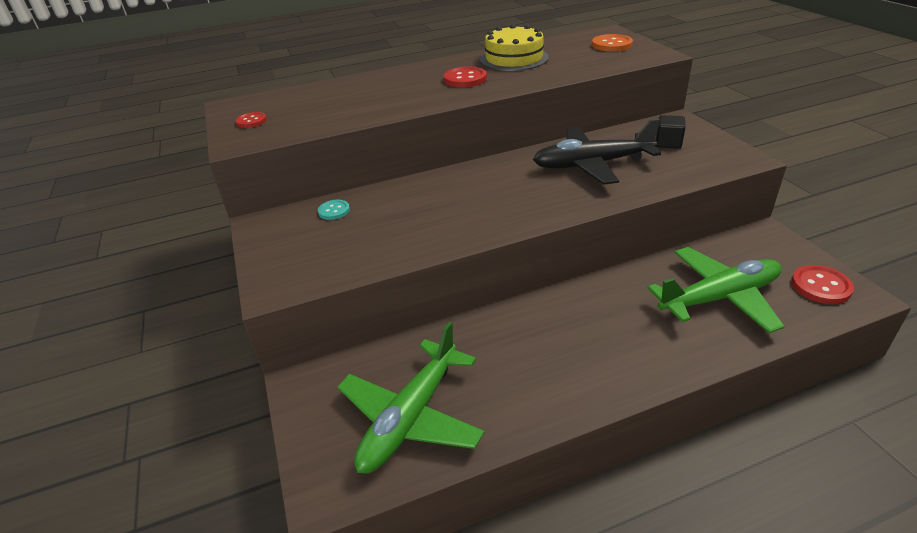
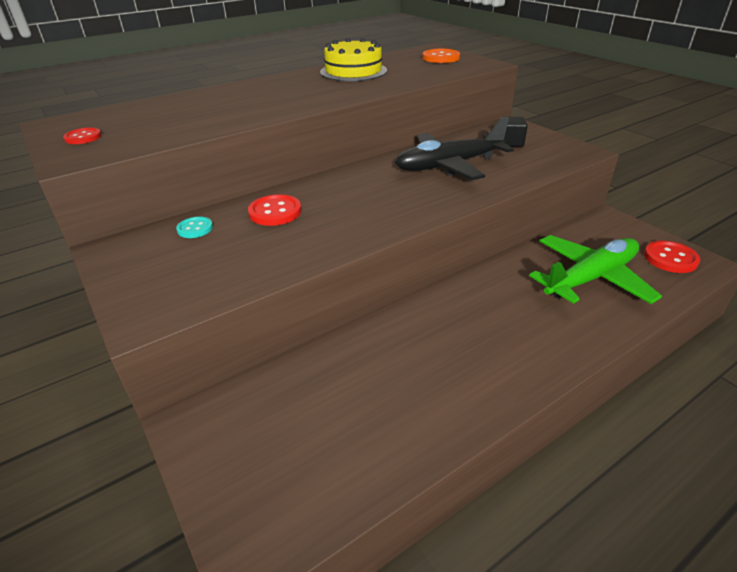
camera: 15 degrees left, 0 degrees up
(410, 417) = (328, 442): green plane -> none
(465, 79) = (312, 89): red button -> red button (275, 212)

